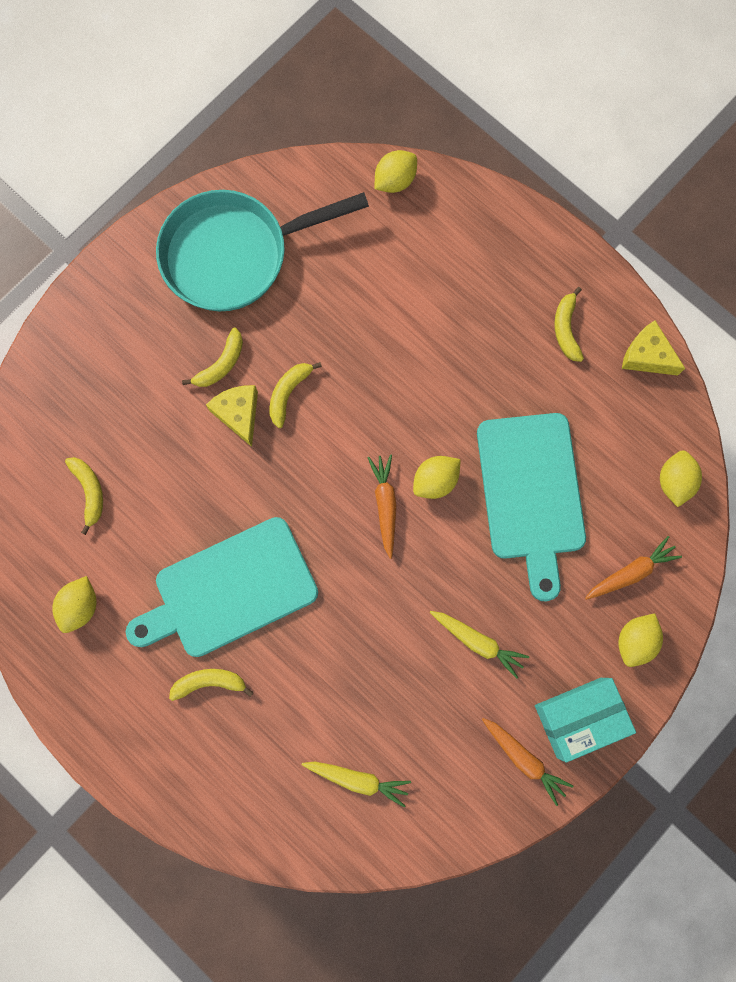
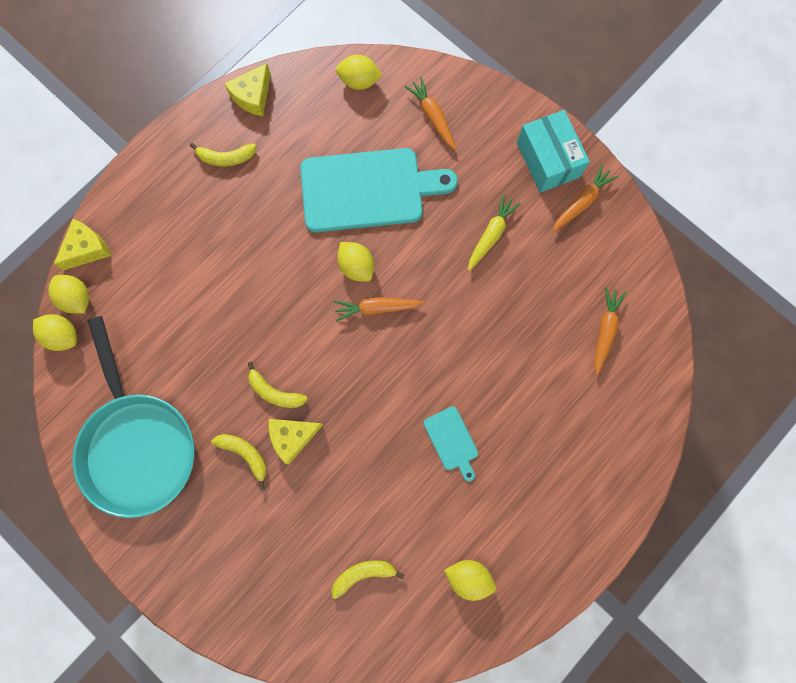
camera: 90 degrees left, 0 degrees up
(209, 682) = (531, 456): yellow banana -> none
(229, 590) = (452, 441): turquoise cutting board -> turquoise cutting board, size x0.45
(357, 779) = (605, 330): yellow carrot -> orange carrot
(451, 187) = (87, 249): none -> yellow cheese
(635, 641) = (487, 116): yellow lemon -> yellow lemon (63, 335)

